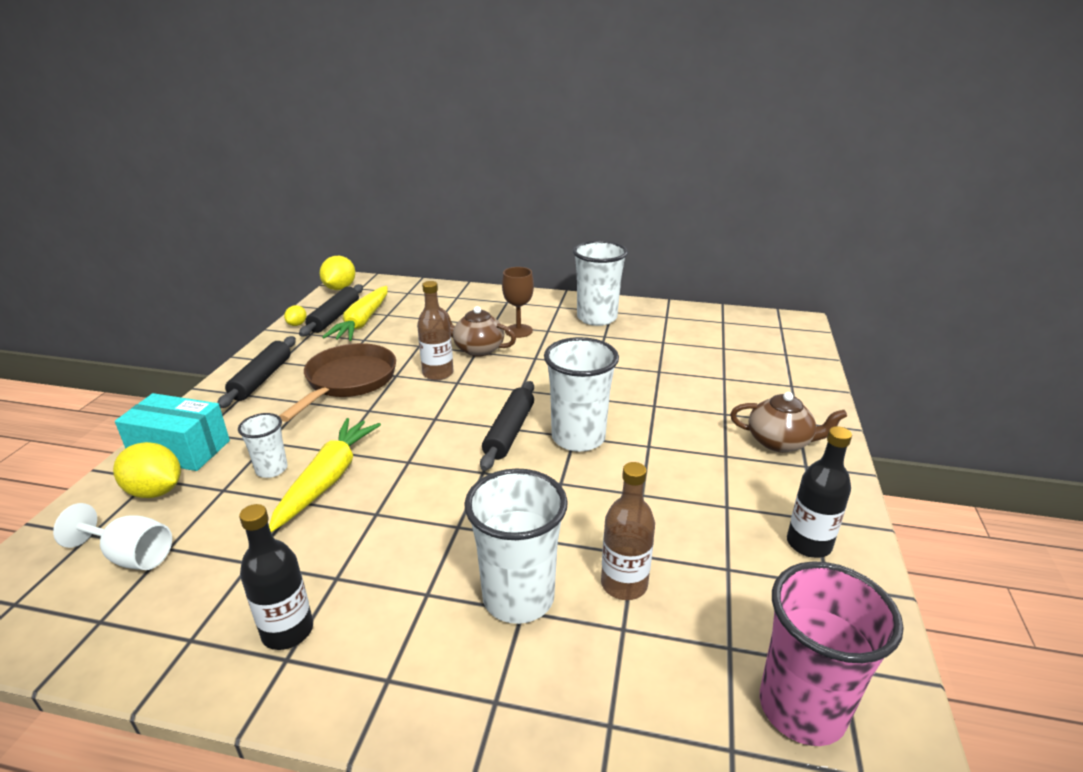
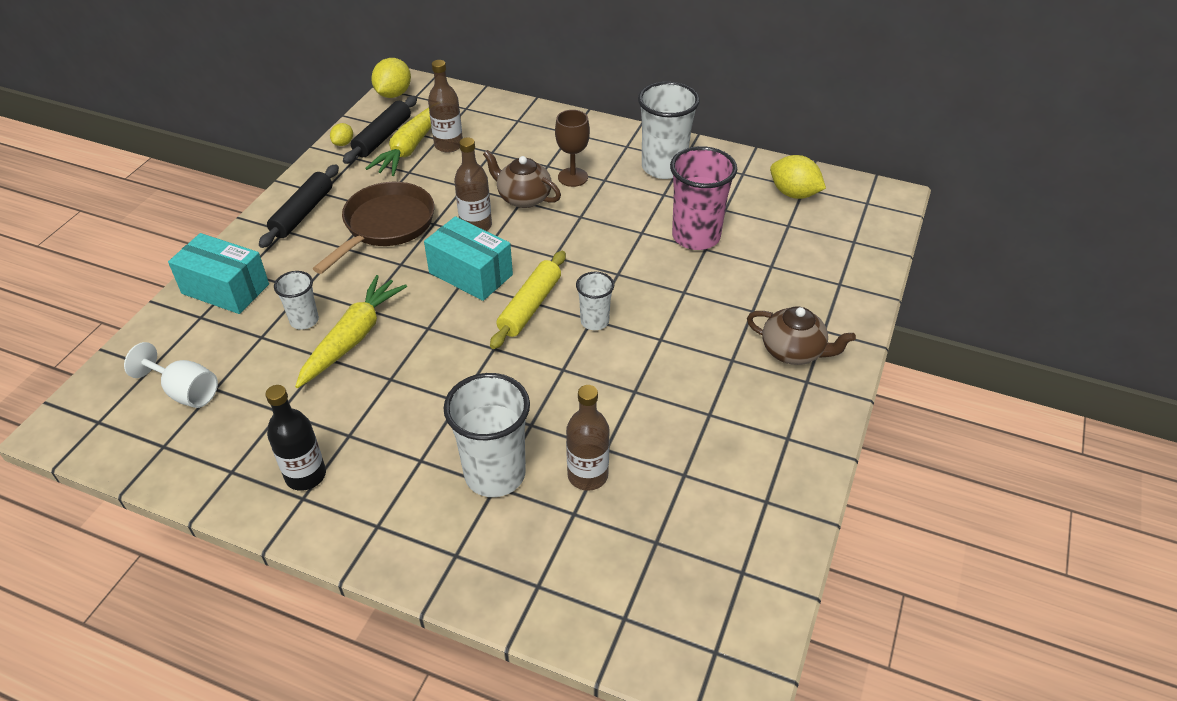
camera: 10 degrees right, 15 degrees up
(155, 491) = (204, 330): yellow lemon -> yellow lemon (794, 194)
(398, 318) = (448, 145): none -> brown bottle
(442, 411) = (471, 274): none -> turquoise box
(509, 432) = (530, 306): black rolling pin -> yellow rolling pin
(578, 438) = (594, 321): white cup -> white cup, size x0.54
(802, 708) = (693, 598): pink cup -> pink cup (696, 236)
(808, 544) = (768, 462): black bottle -> none

